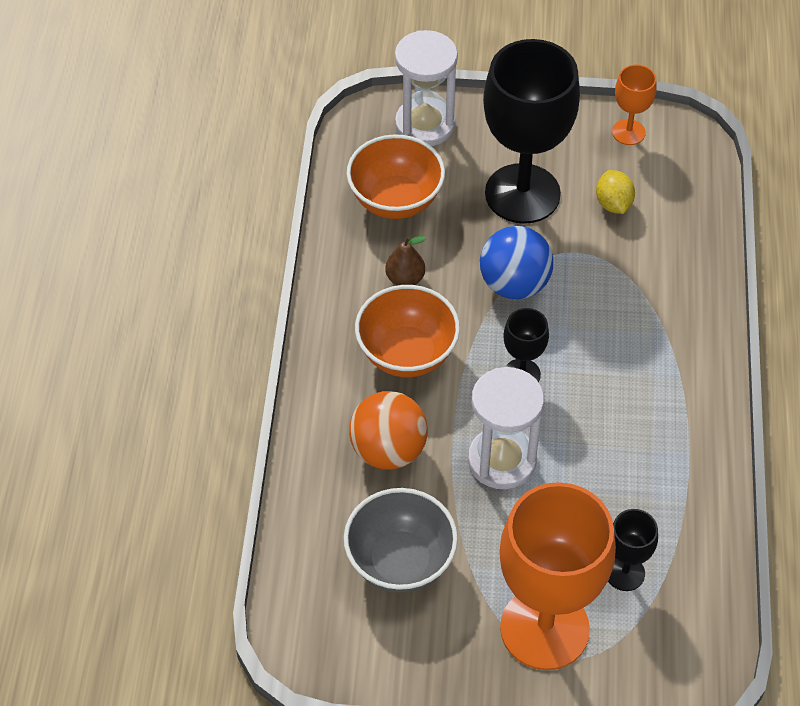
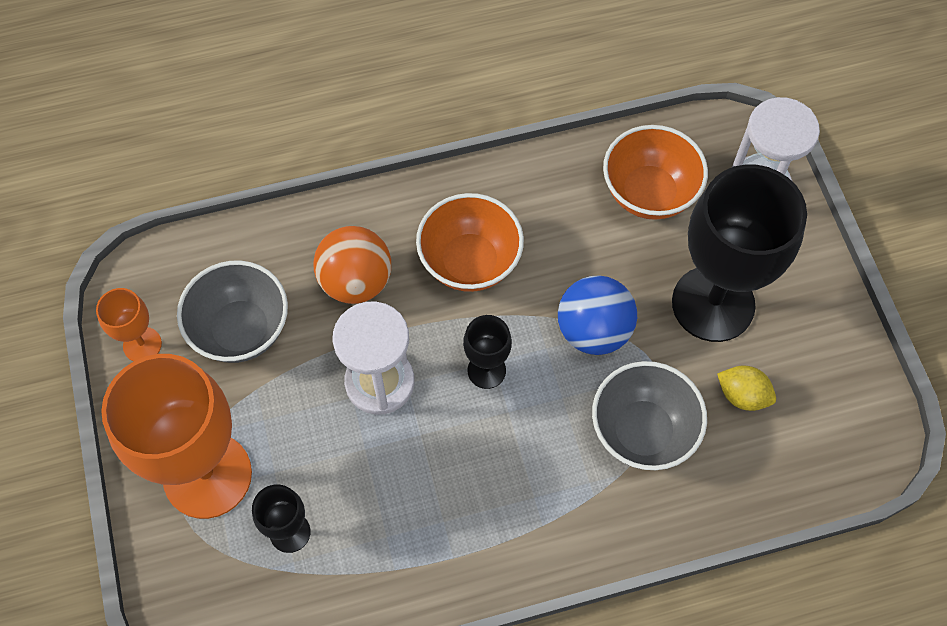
camera: 70 degrees right, 10 degrees up
(405, 279) = (557, 232): brown pear -> none
(613, 204) = (742, 395): yellow lemon -> yellow lemon turned 60 degrees clockwise
(621, 281) = (642, 431): none -> grey bowl
(628, 132) = (850, 383): orange goblet -> orange goblet (142, 344)

